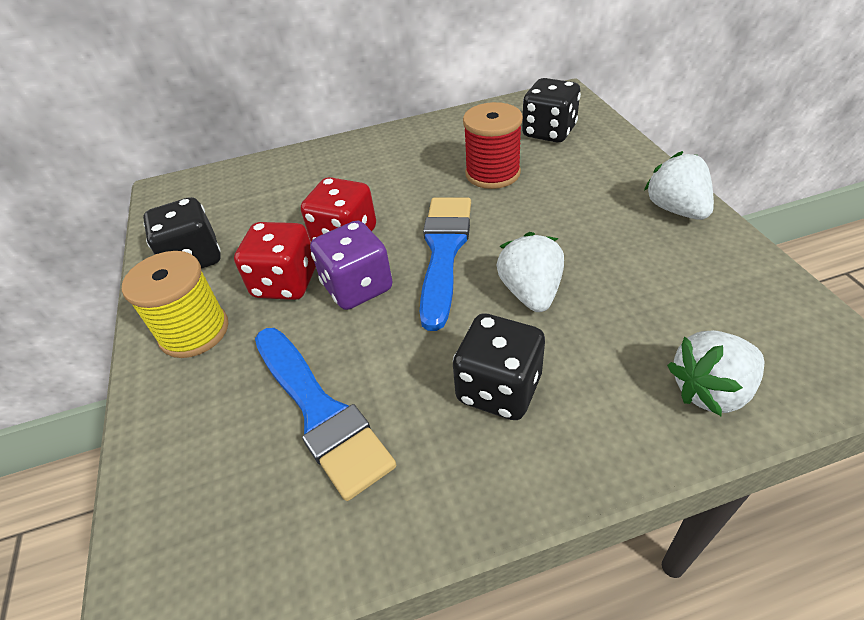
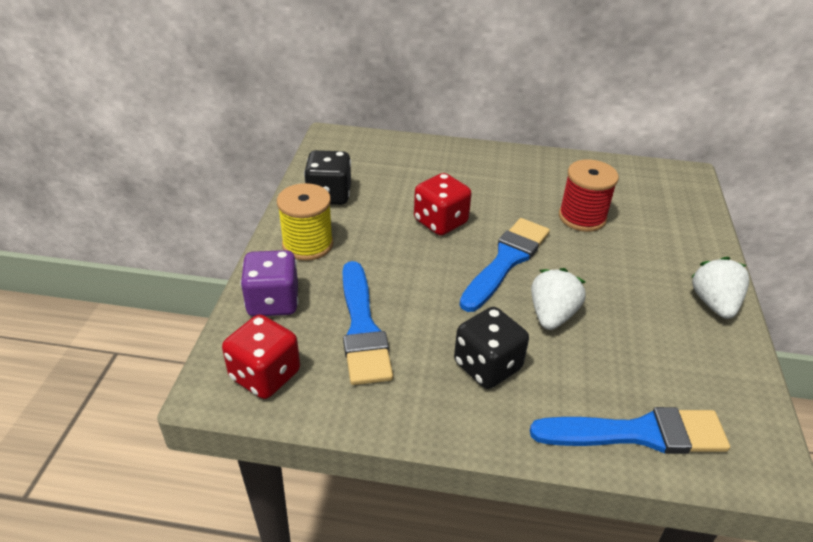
camera: 20 degrees right, 5 degrees down
(285, 283) = (382, 237): red dice -> red dice (265, 375)
(357, 287) = (430, 260): purple dice -> purple dice (273, 302)
(549, 132) = (652, 202): black dice -> none
(710, 390) = (638, 433): white strawberry -> blue brush

